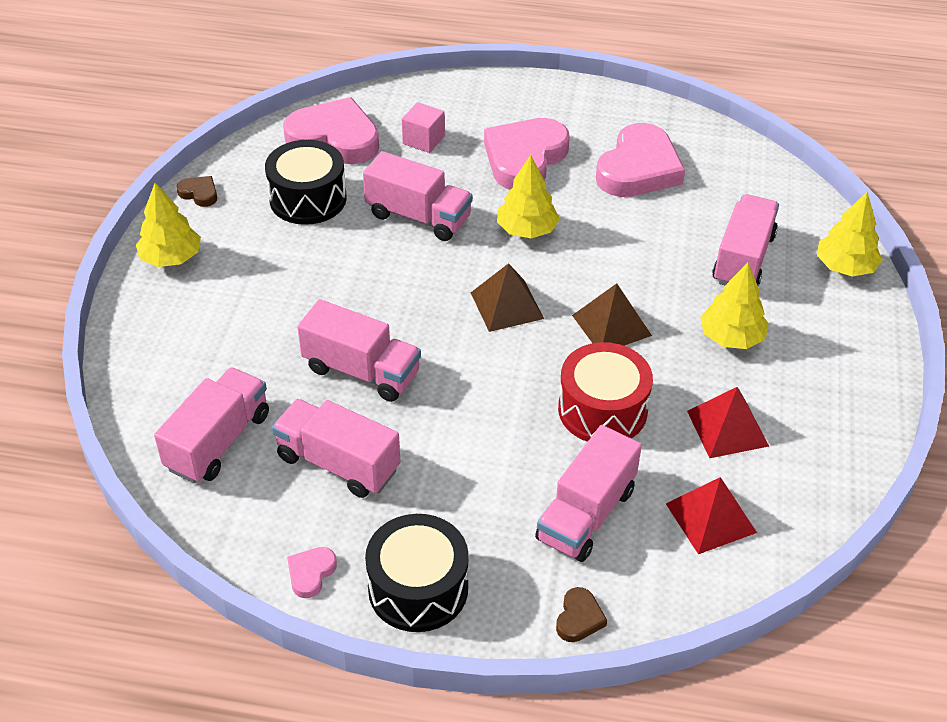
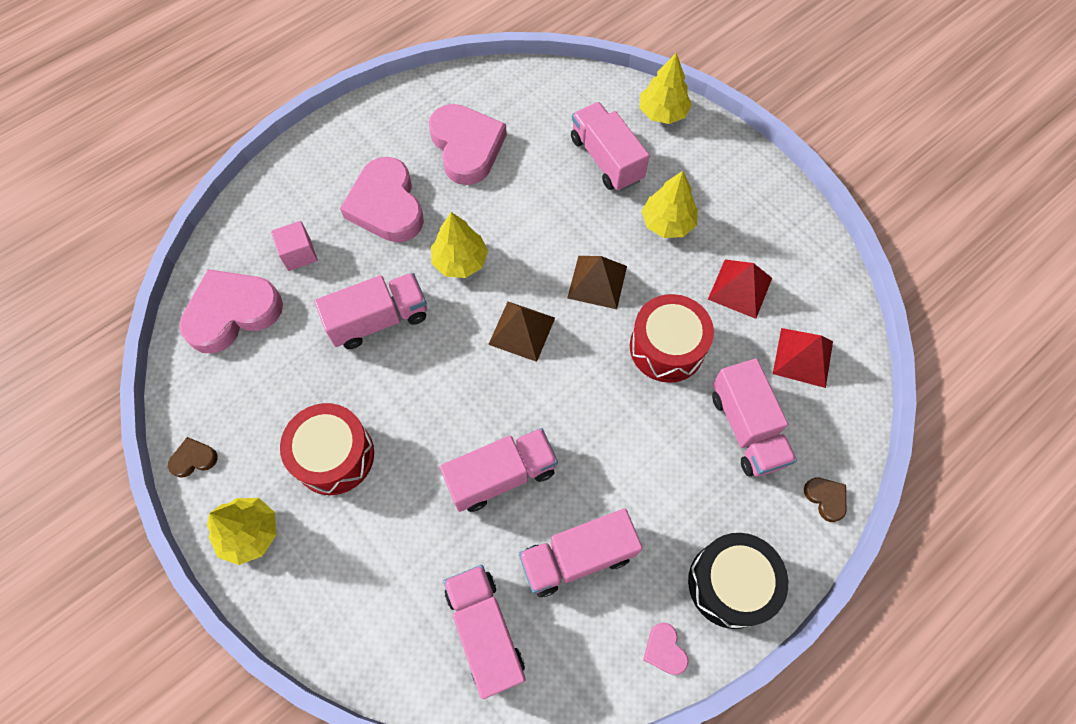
camera: 50 degrees left, 20 degrees up
(277, 264) = (334, 456): none -> red drum
(308, 199) = (282, 381): black drum -> none

